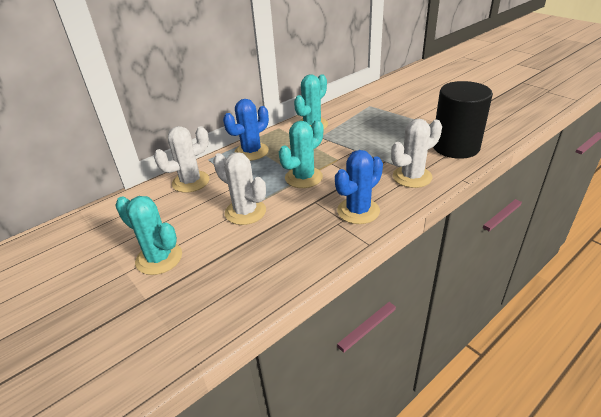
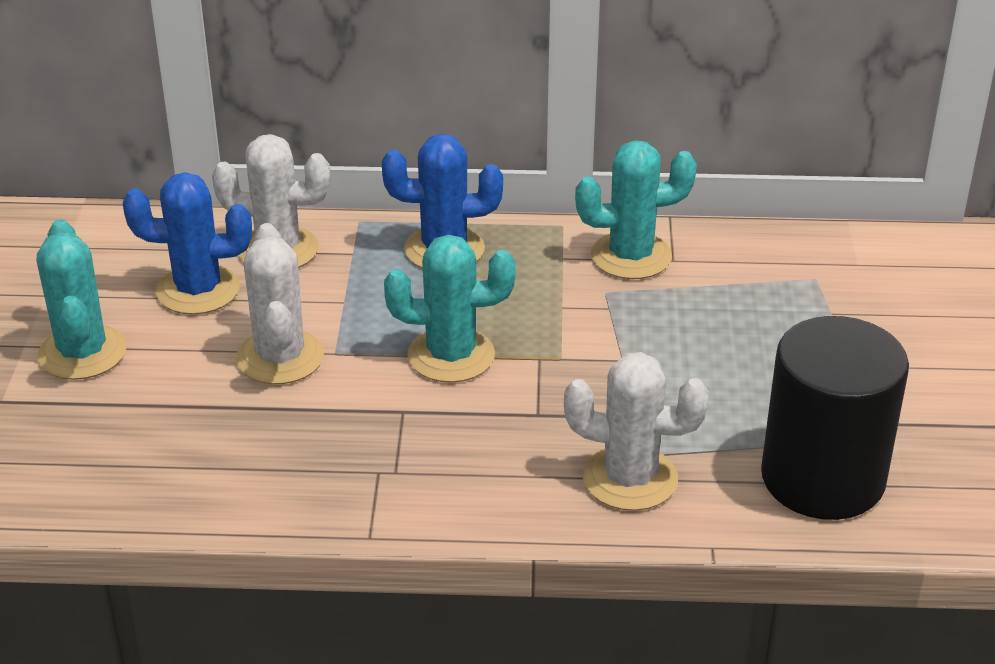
camera: 40 degrees right, 0 degrees up
(358, 211) = (440, 474): blue cactus -> blue cactus (198, 290)

